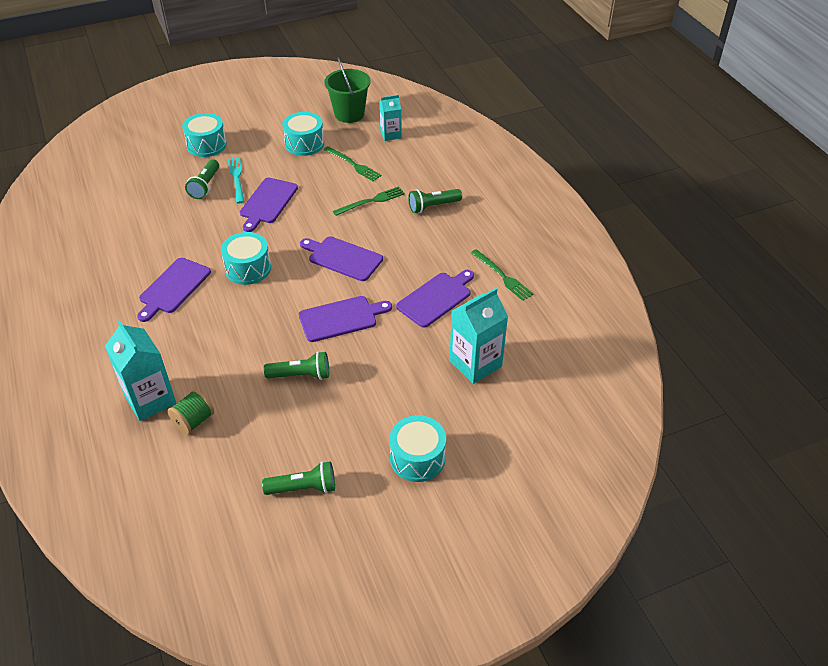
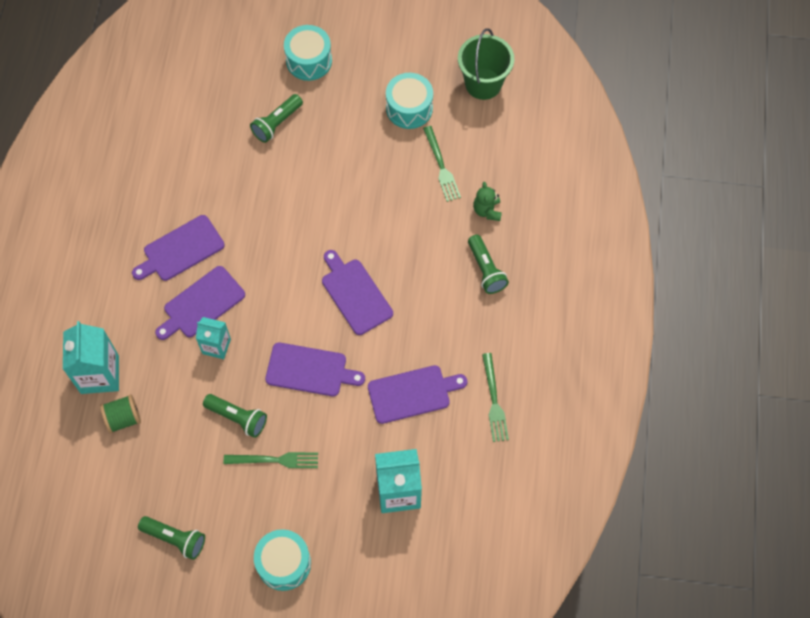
camera: 30 degrees right, 20 degrees up
(237, 178) = (313, 127): turquoise fork -> none
(248, 268) = (260, 261): turquoise drum -> none
(267, 202) = (325, 179): purple cutting board -> purple cutting board (201, 304)
(371, 201) = (428, 230): green fork -> green fork (274, 460)
(390, 134) = (508, 139): turquoise carton -> turquoise carton (216, 346)
(406, 175) = (487, 210): none -> green teddy bear
(433, 206) = (486, 270): green flashlight -> green flashlight turned 120 degrees counterclockwise

